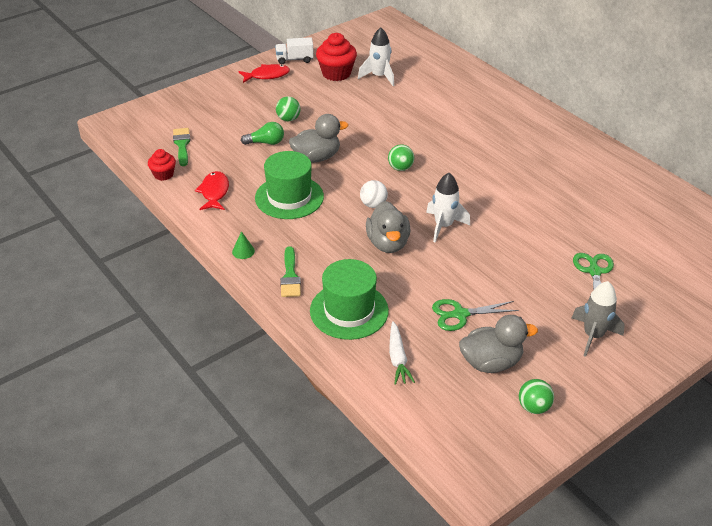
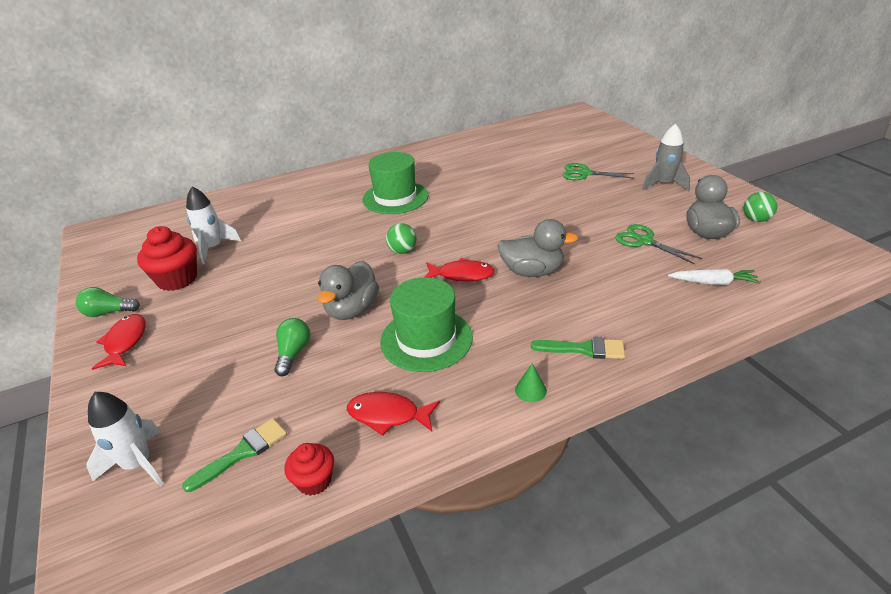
camera: 75 degrees left, 5 degrees down
(182, 145) = (242, 452): green brush -> green brush turned 135 degrees clockwise
(288, 119) = (251, 328): green ball -> none
(294, 59) = (108, 312): white truck -> green light bulb
(316, 157) = (352, 310): grey duck -> grey duck turned 150 degrees counterclockwise
(349, 311) = (644, 308): green hat -> green hat (395, 197)
(373, 204) = (462, 275): white ball -> red fish
(443, 226) = (510, 235): white rocket -> white rocket (138, 464)
(460, 314) = (644, 241): green scissors -> green scissors turned 135 degrees clockwise

